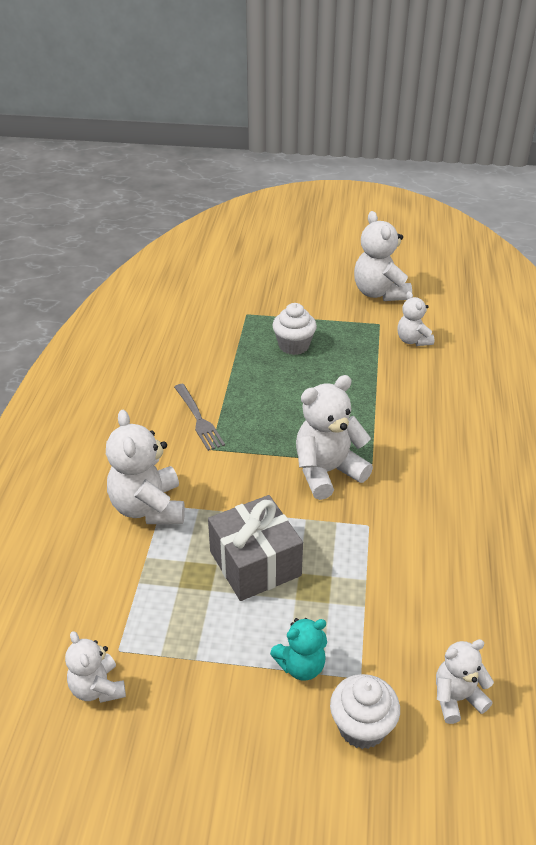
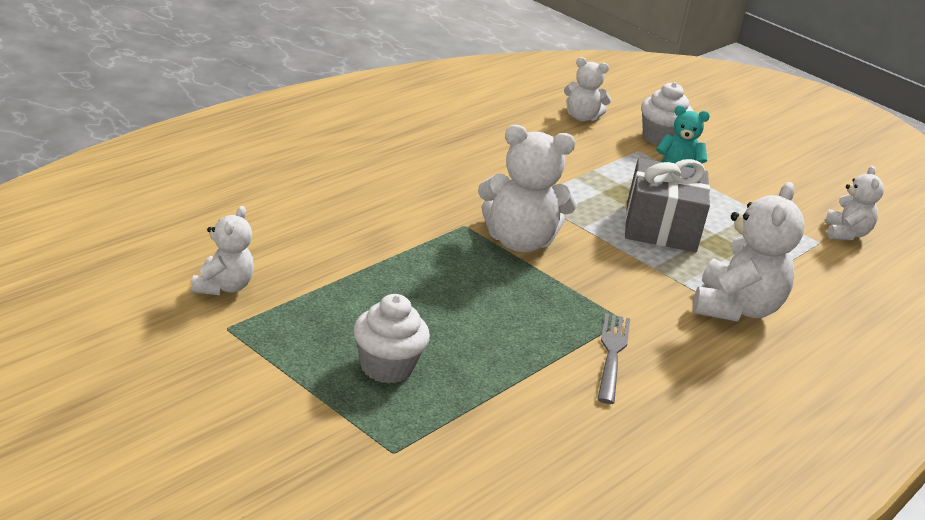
camera: 150 degrees left, 10 degrees down
(379, 293) = (145, 365): white teddy bear -> none

